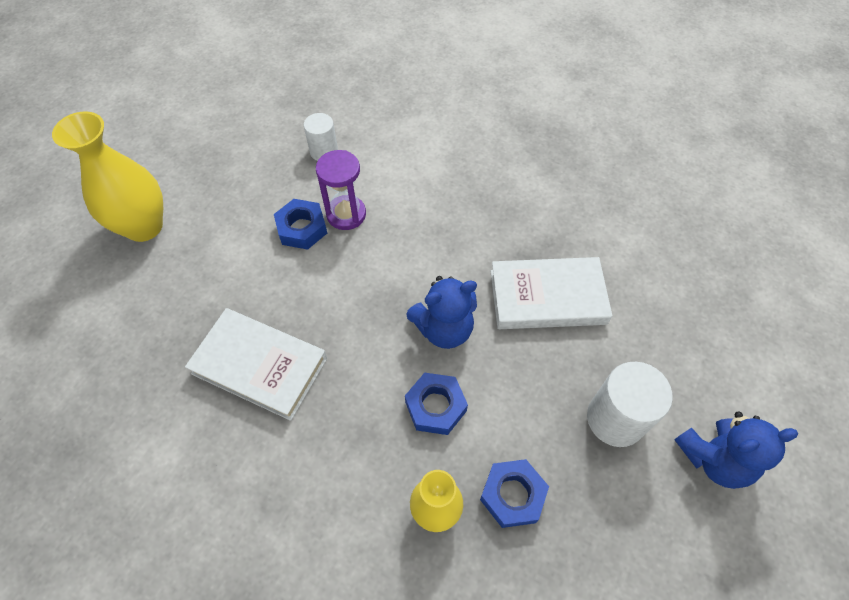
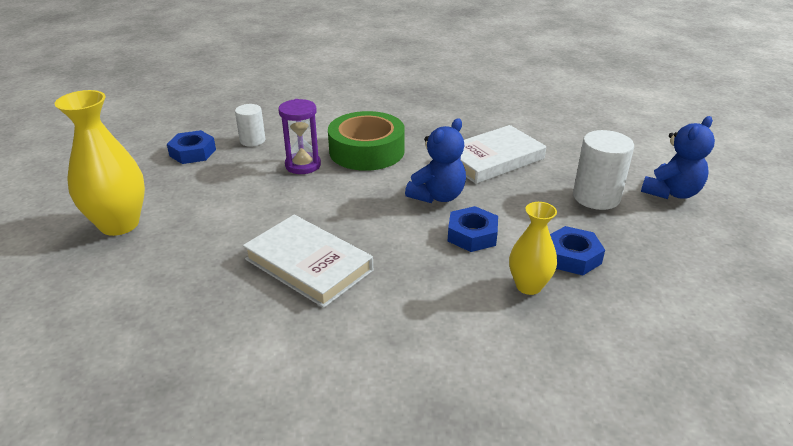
camera: 30 degrees left, 25 degrees down
(259, 366) = (308, 265): white book -> white book turned 45 degrees clockwise
(302, 228) = (272, 182): blue nut -> blue nut (193, 152)
(423, 220) = (367, 151): none -> green tape

